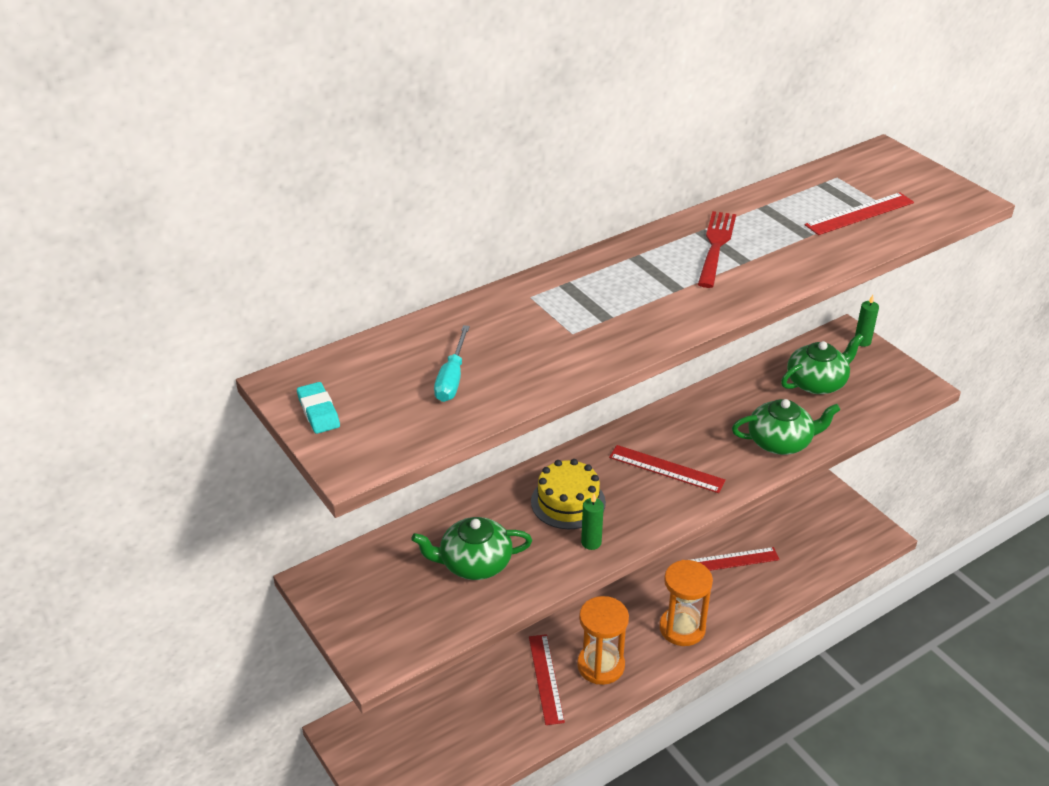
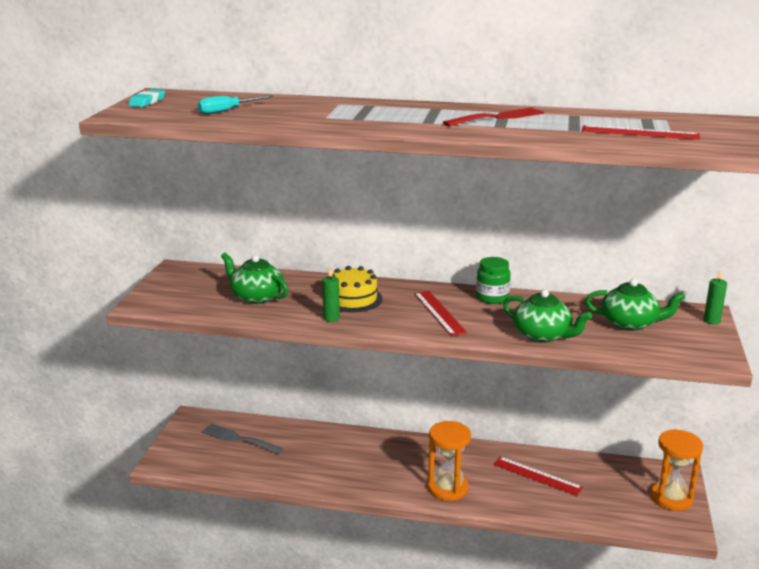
camera: 45 degrees right, 15 degrees down
(430, 719) = (239, 439): none -> grey fork
(546, 678) = (327, 460): red ruler -> none
(601, 665) = (367, 474): orange hourglass -> orange hourglass (671, 498)
(678, 418) = (492, 298): none -> green jar

